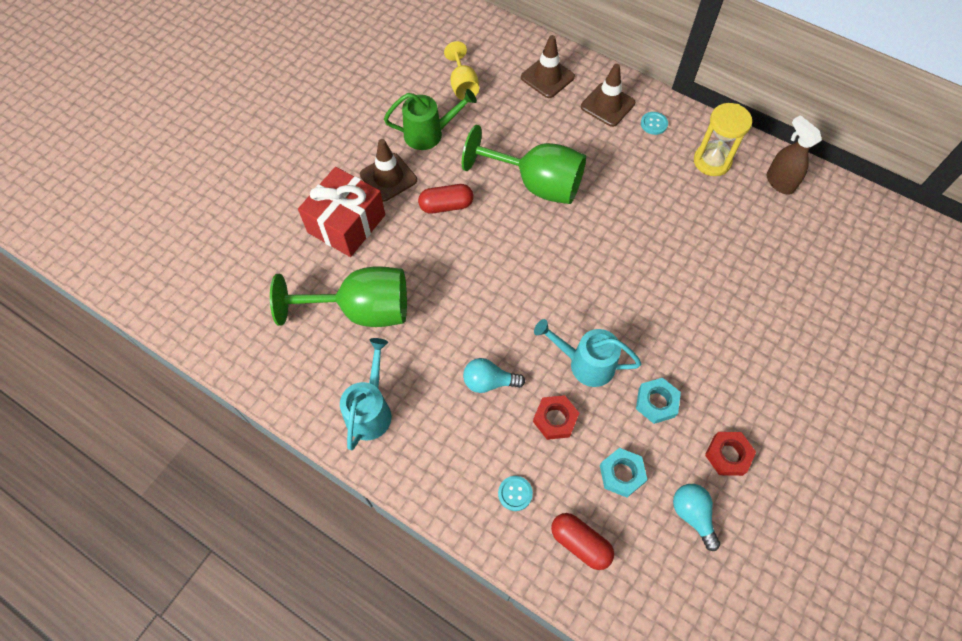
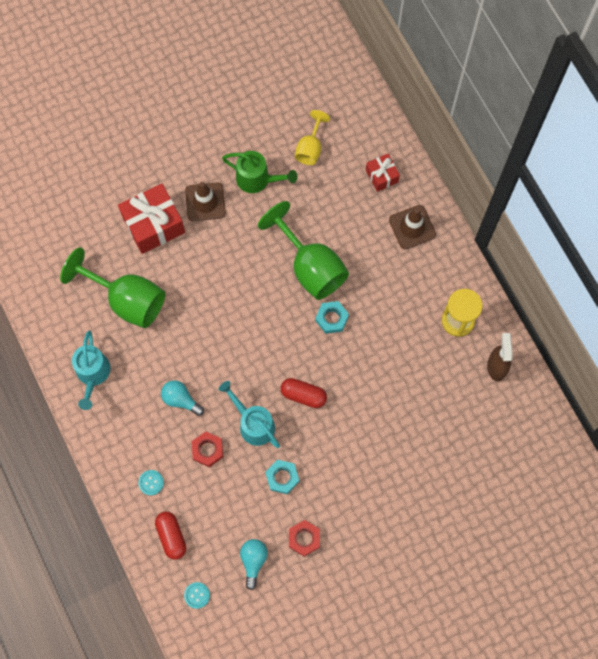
camera: 30 degrees right, 10 degrees up
(370, 409) = (93, 375): turquoise watering can -> turquoise watering can turned 135 degrees clockwise
(446, 206) = (233, 249): red capsule -> red capsule (303, 395)
(547, 77) = (382, 176): brown traffic cone -> red gift
(621, 474) = (226, 510): turquoise nut -> turquoise nut (331, 318)
(654, 124) = (436, 264): turquoise button -> turquoise button (197, 595)

